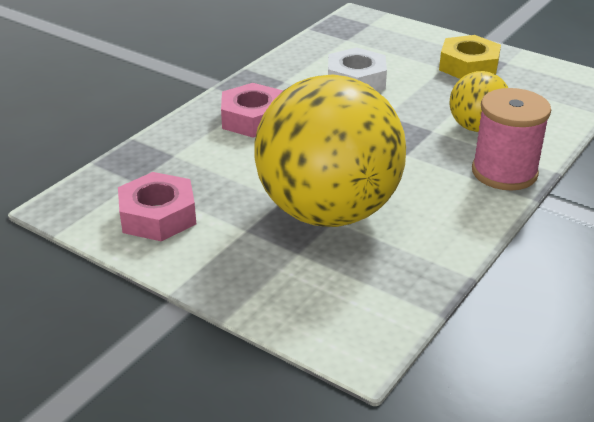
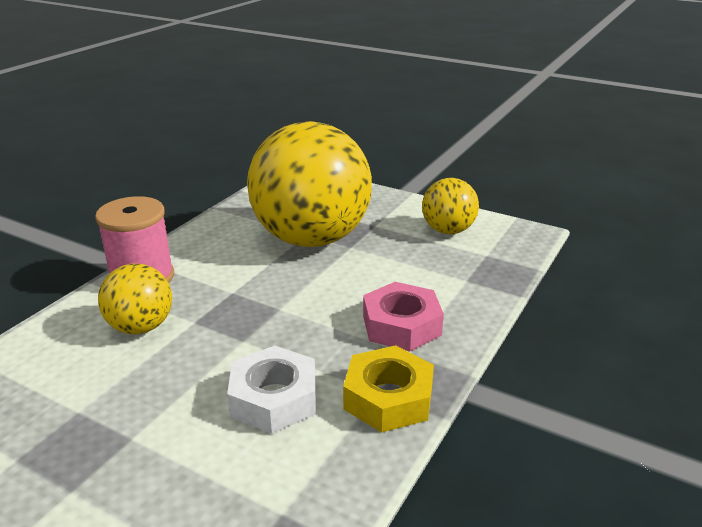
camera: 175 degrees right, 5 degrees down
(158, 216) = (448, 230): pink nut -> yellow ball
(468, 66) = (88, 443): yellow nut -> yellow nut (388, 398)

